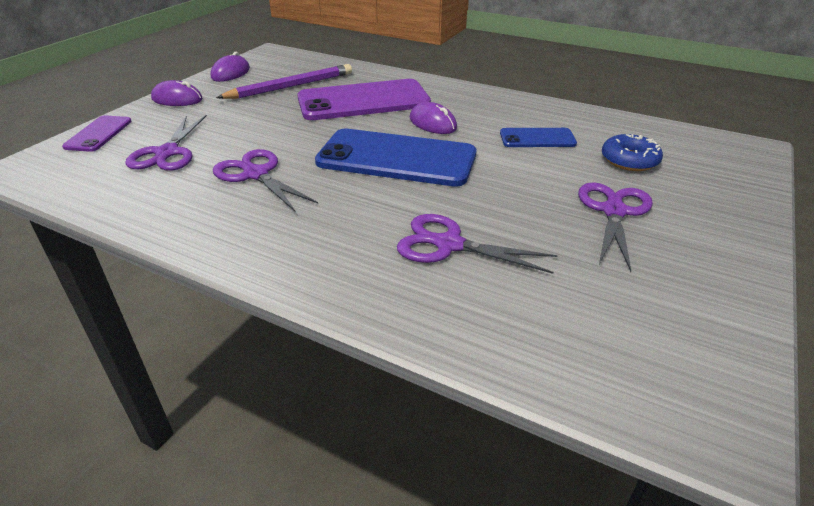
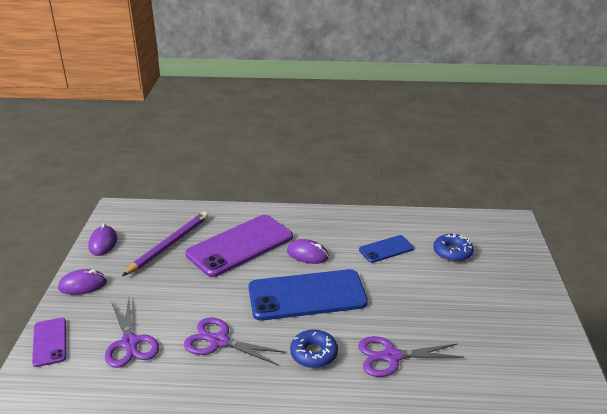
camera: 25 degrees left, 5 degrees down
(351, 214) = (314, 354): none -> blue donut
(613, 211) = (467, 298): purple scissors -> none

